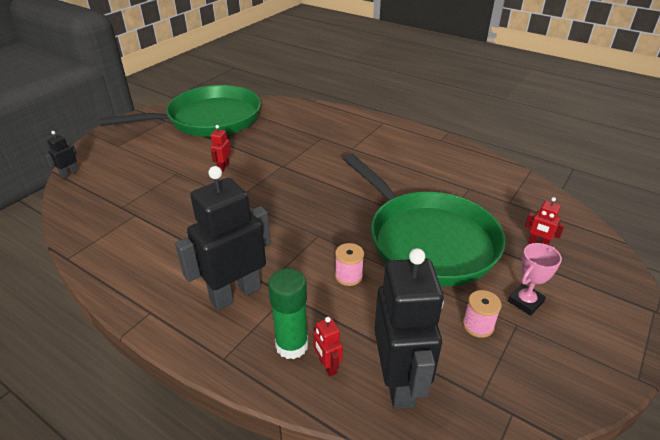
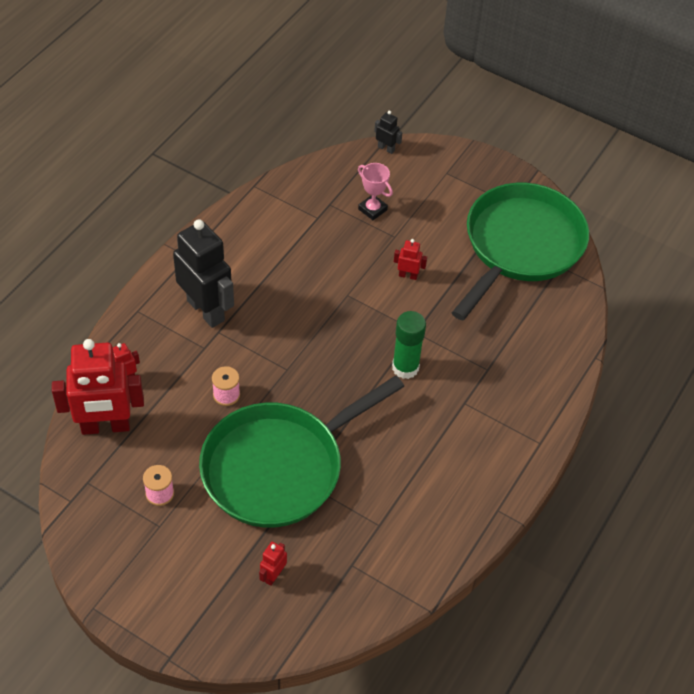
camera: 85 degrees right, 15 degrees up
(209, 119) = (520, 246): green pan -> green pan turned 120 degrees counterclockwise
(292, 345) = (147, 354): green glue stick -> green glue stick (405, 368)
(399, 382) = (105, 426): black robot -> red robot
(525, 302) = (187, 540): pink trophy -> pink trophy (372, 209)

